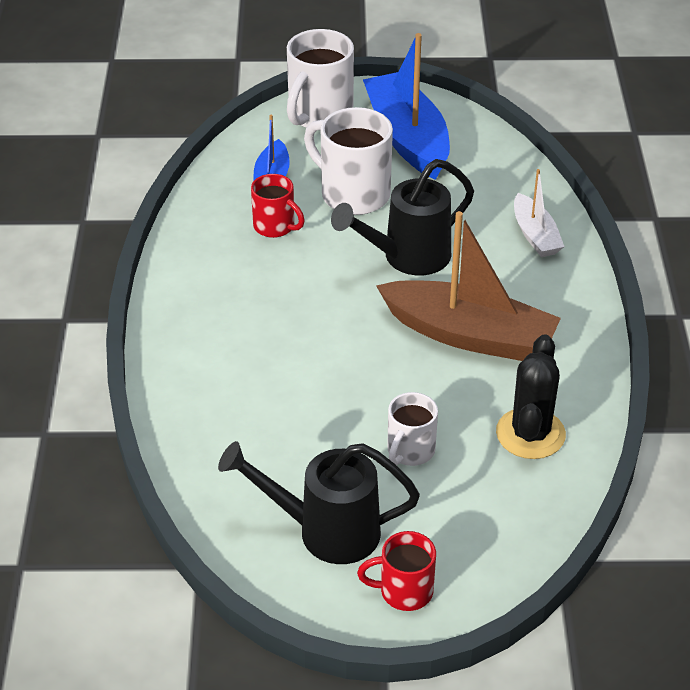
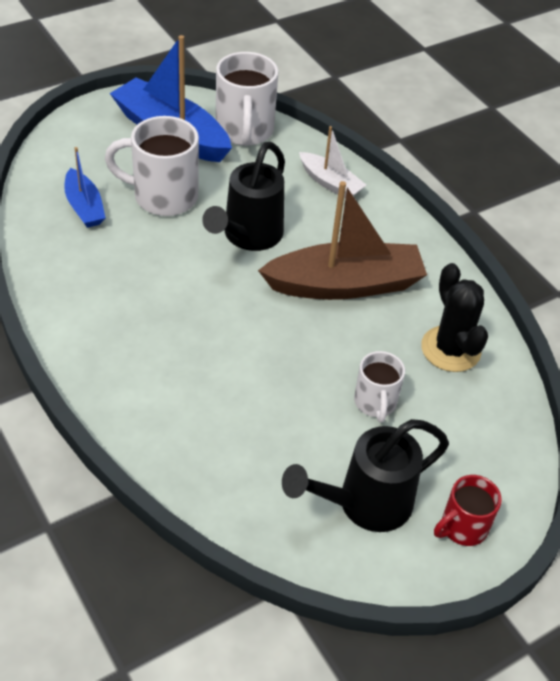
camera: 35 degrees left, 5 degrees up
(275, 226) = (119, 248): red mug -> none
(319, 115) = (82, 136): white mug -> white mug (244, 131)

